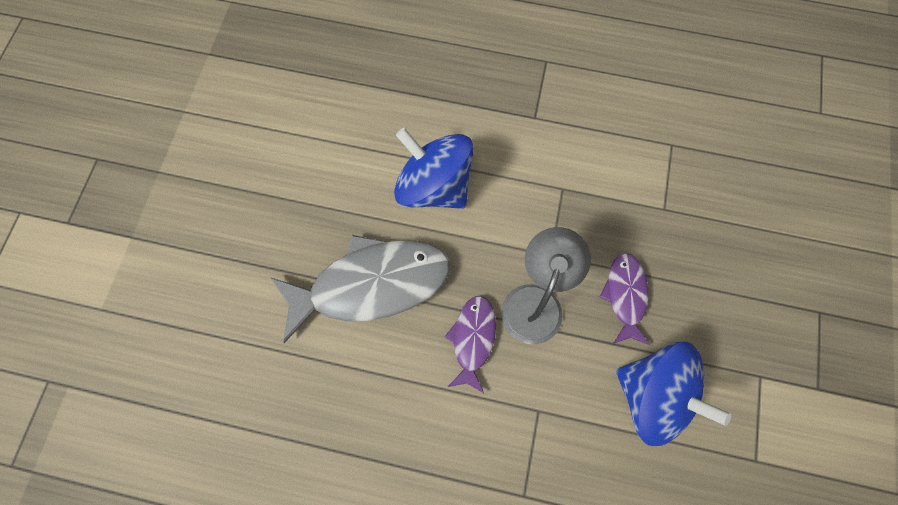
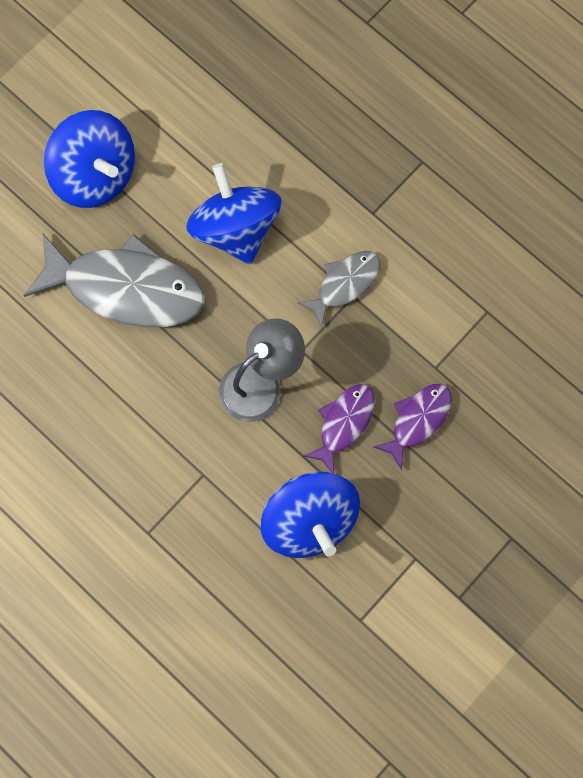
camera: 30 degrees right, 5 degrees up
(289, 205) = (96, 175): none -> blue spinning top
(473, 339) = (185, 384): purple fish -> purple fish (417, 420)
(550, 183) = (344, 284): none -> grey fish

